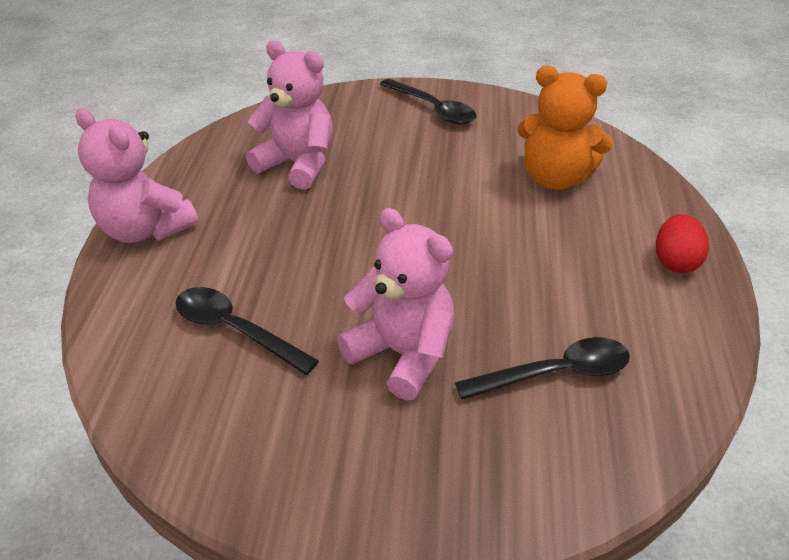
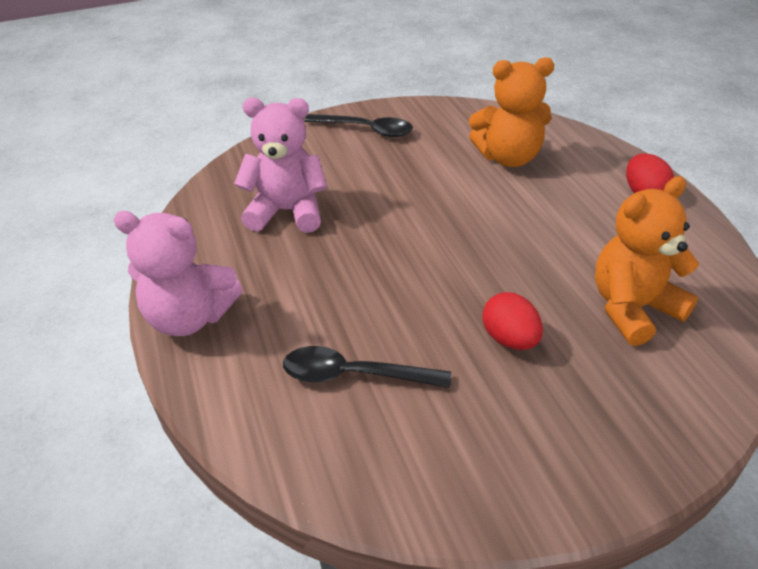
camera: 25 degrees left, 0 degrees up
(402, 354) = (509, 339): pink teddy bear -> red egg
(555, 373) = (632, 308): black spoon -> orange teddy bear

